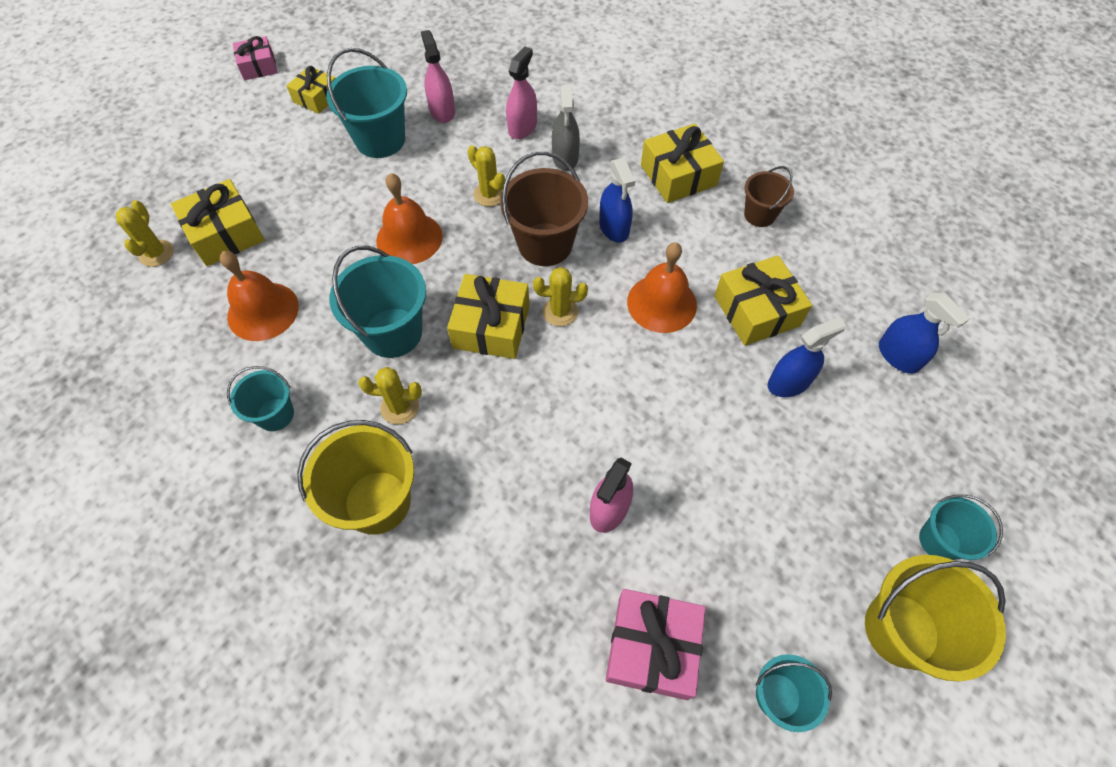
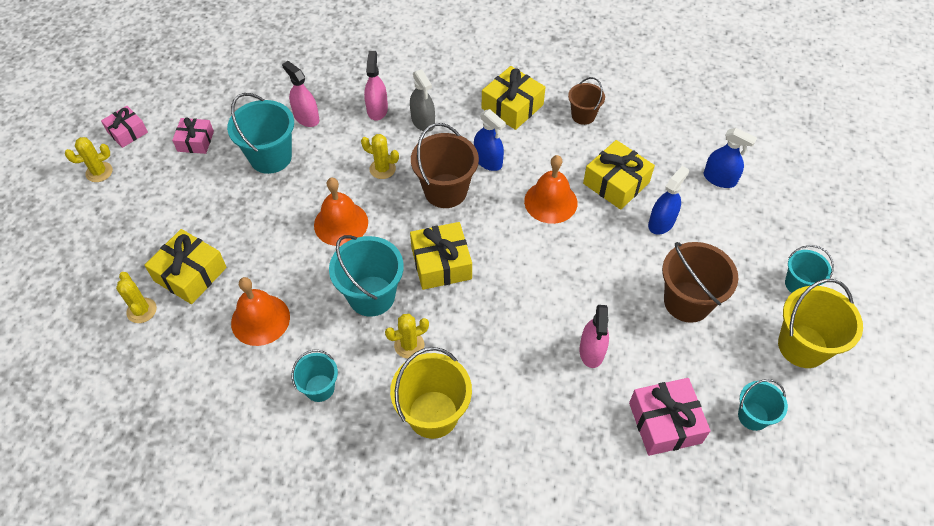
camera: 25 degrees left, 5 degrees down
(317, 98) = (195, 141): yellow gift -> pink gift
(560, 311) = (484, 234): yellow cactus -> yellow cactus (99, 172)
(768, 499) = (687, 302): none -> brown bucket

